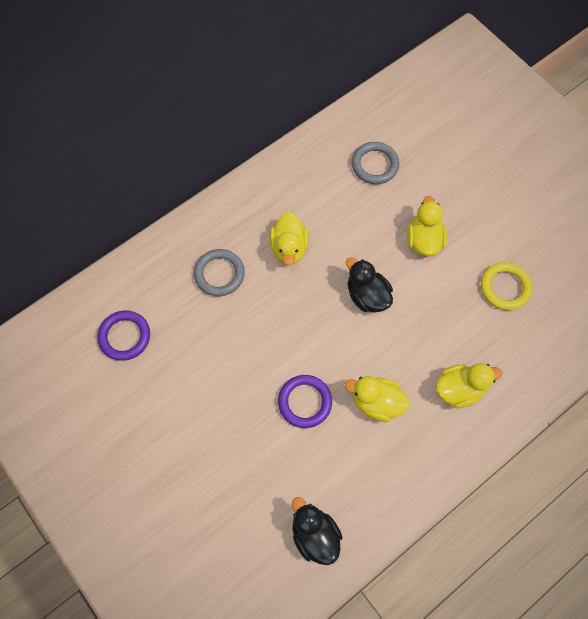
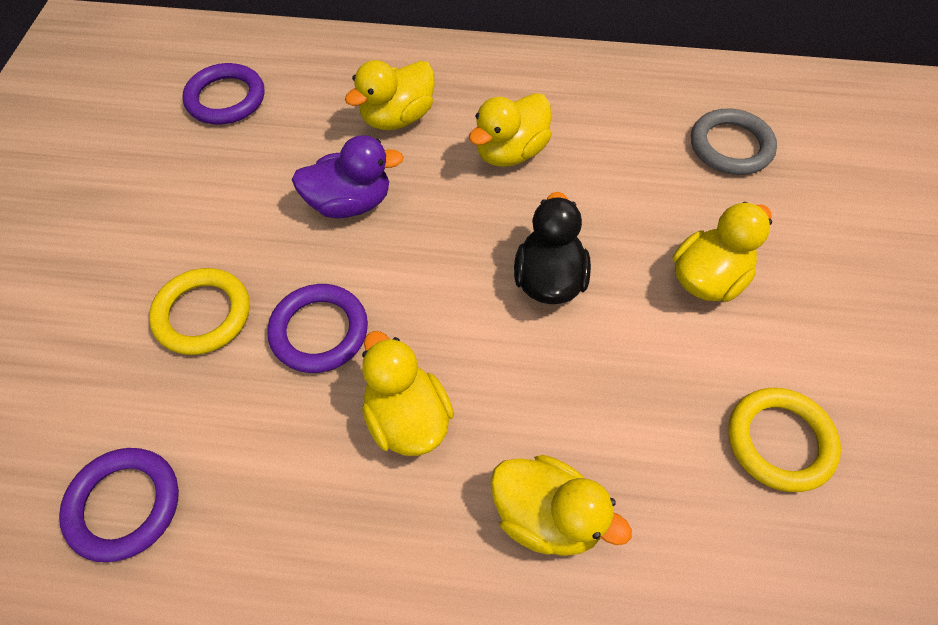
camera: 45 degrees right, 10 degrees down
(219, 274) = (397, 117): grey ring -> yellow duck
(249, 335) = (350, 203): none -> purple duck
(250, 441) = (202, 314): none -> yellow ring
(314, 534) = (124, 505): black duck -> purple ring

